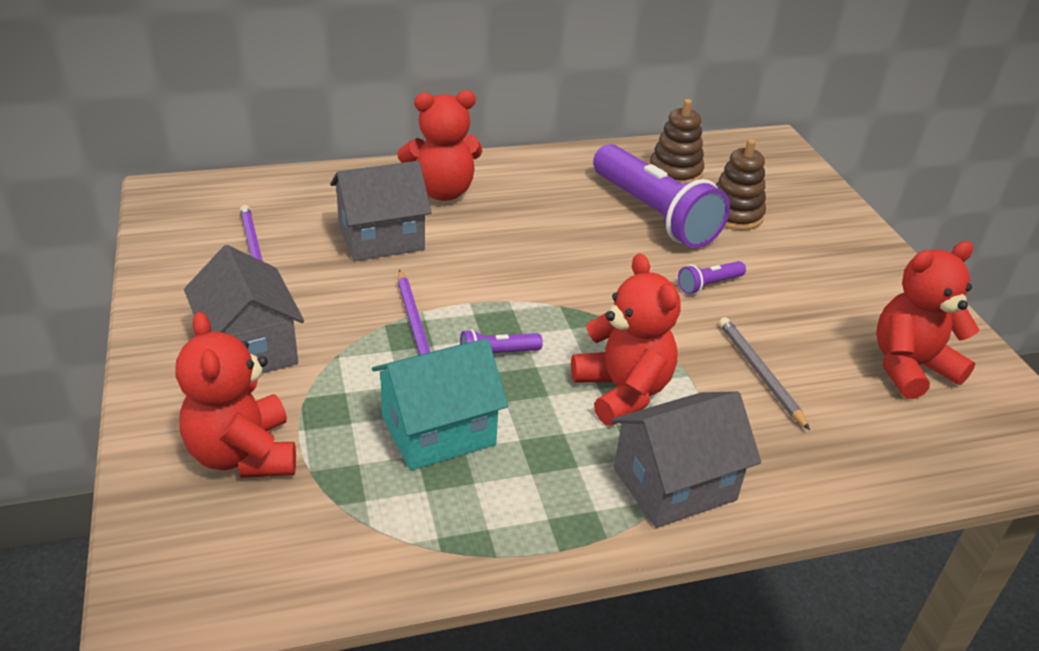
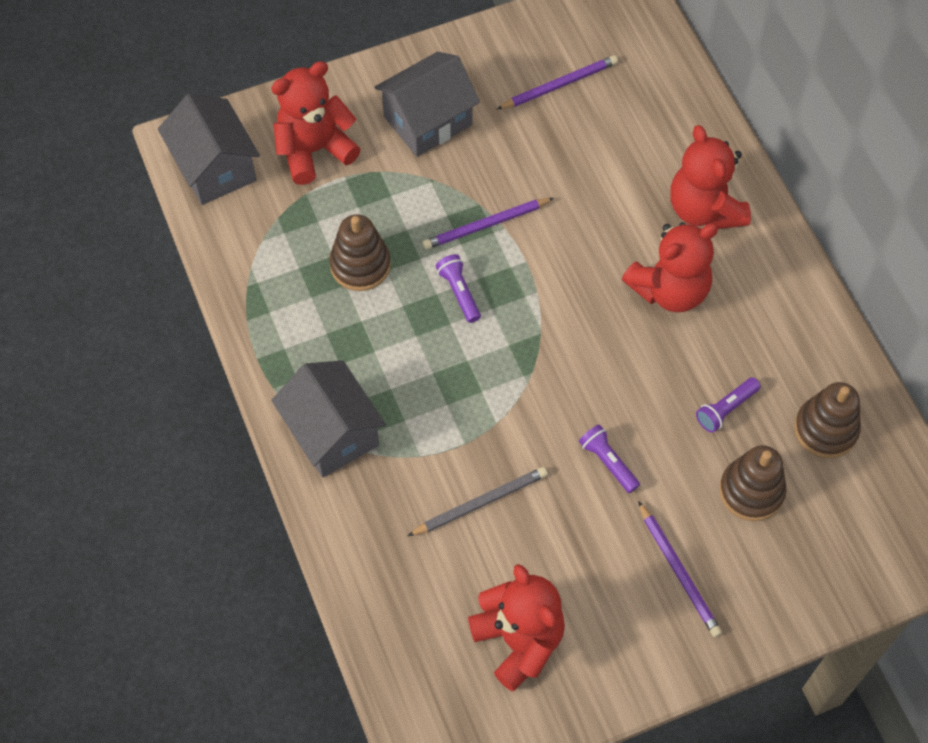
camera: 85 degrees right, 25 degrees up
(381, 238) = (605, 175): grey house -> grey house (215, 167)
(438, 431) = (360, 265): turquoise house -> brown stacking toy
(622, 392) = (432, 391): red teddy bear -> red teddy bear (670, 290)
(654, 214) = (725, 409): purple flashlight -> purple flashlight, size x0.41
(817, 263) = (679, 571): none -> purple pencil

